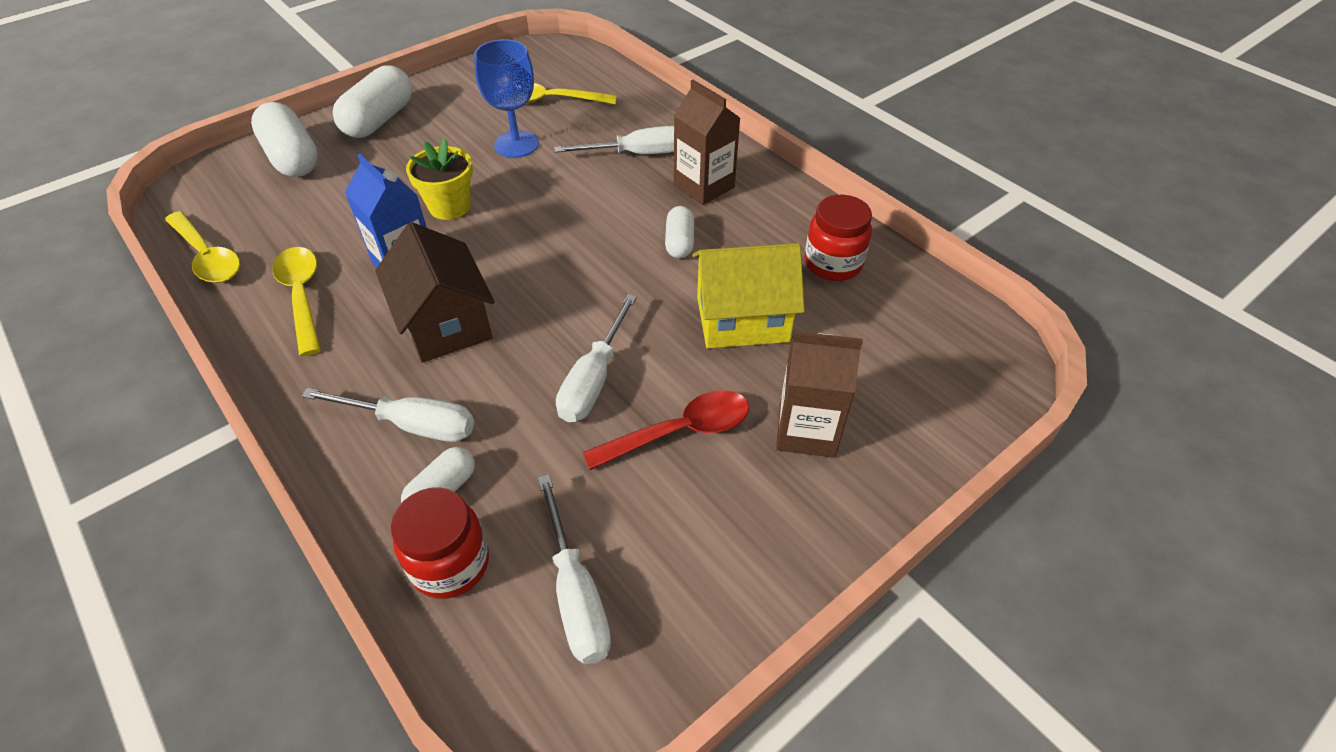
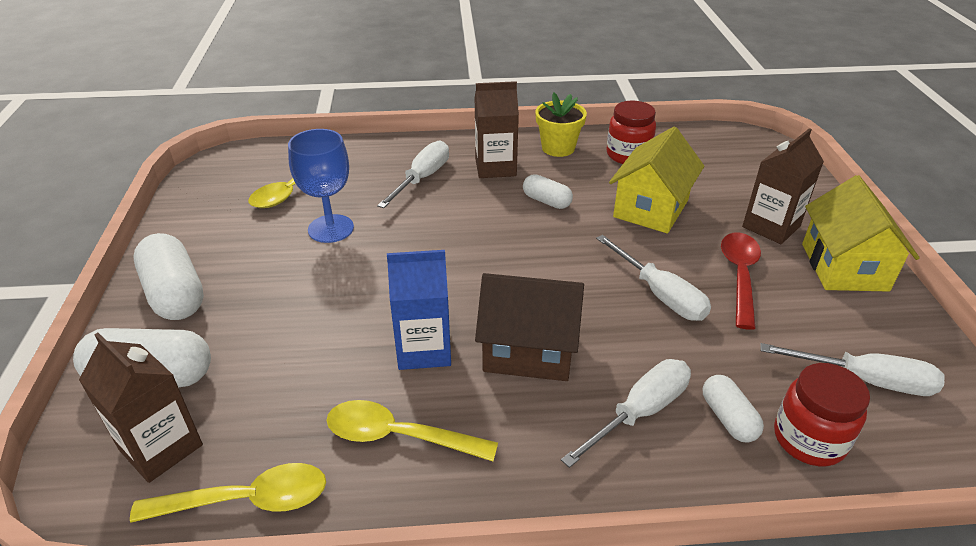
camera: 55 degrees left, 10 degrees down
(233, 197) = (161, 447): none -> brown carton
(450, 206) = (372, 295): yellow flower pot -> yellow flower pot (558, 148)
(784, 524) = (844, 267): none -> yellow house

